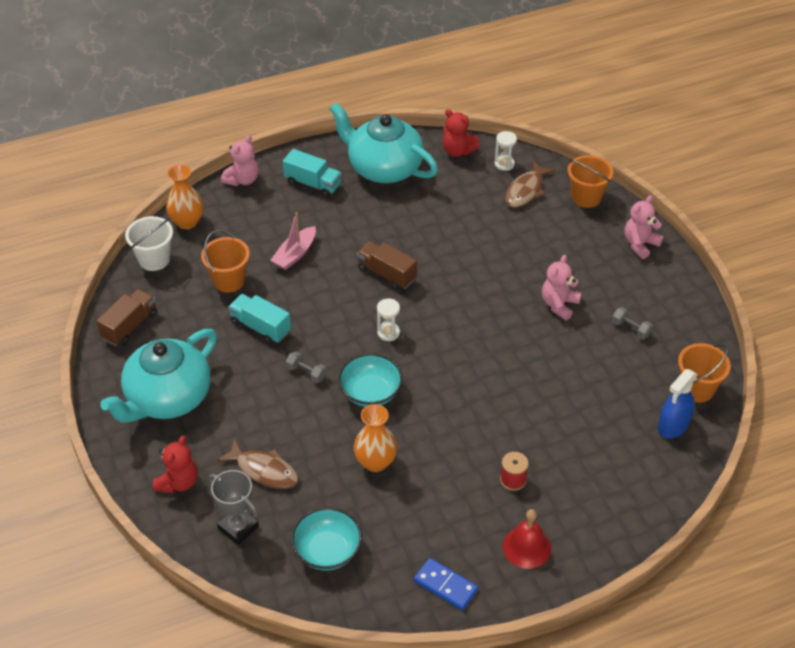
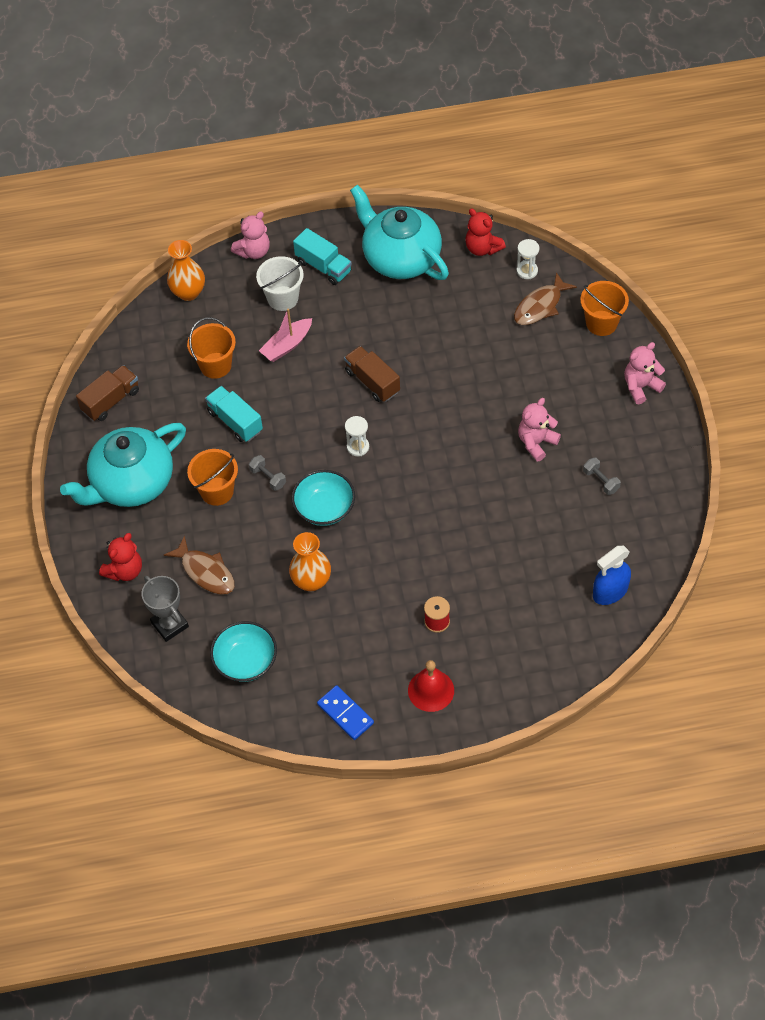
camera: 15 degrees right, 10 degrees up
(154, 259) = (148, 330): white bucket -> white bucket (283, 298)
(697, 389) = (647, 557): orange bucket -> orange bucket (217, 491)

